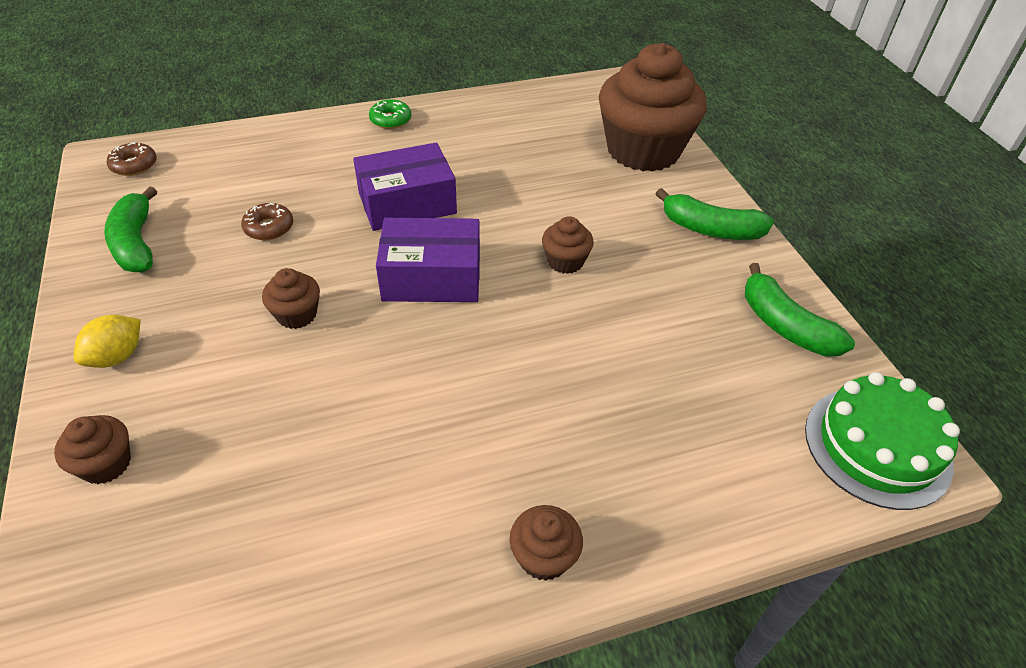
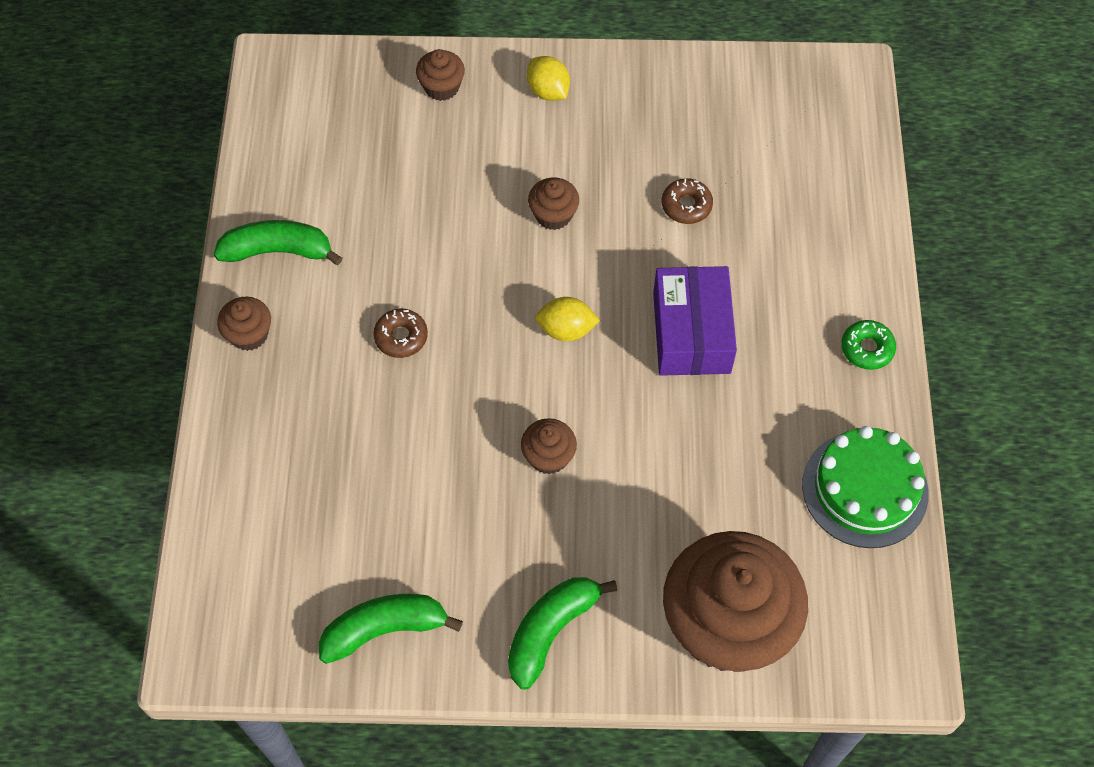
camera: 110 degrees right, 15 degrees up
(134, 165) = (828, 99): brown donut -> brown donut (401, 337)
(136, 243) = (694, 102): green banana -> green banana (278, 251)
(432, 277) = (566, 330): purple box -> yellow lemon
(877, 446) = (225, 627): green cake -> green cake (865, 489)

